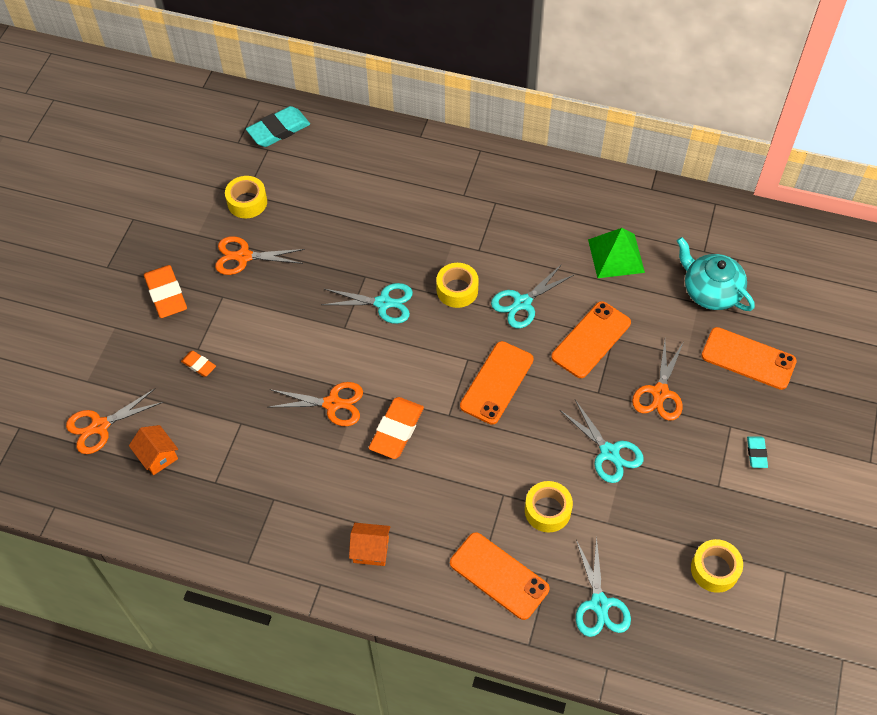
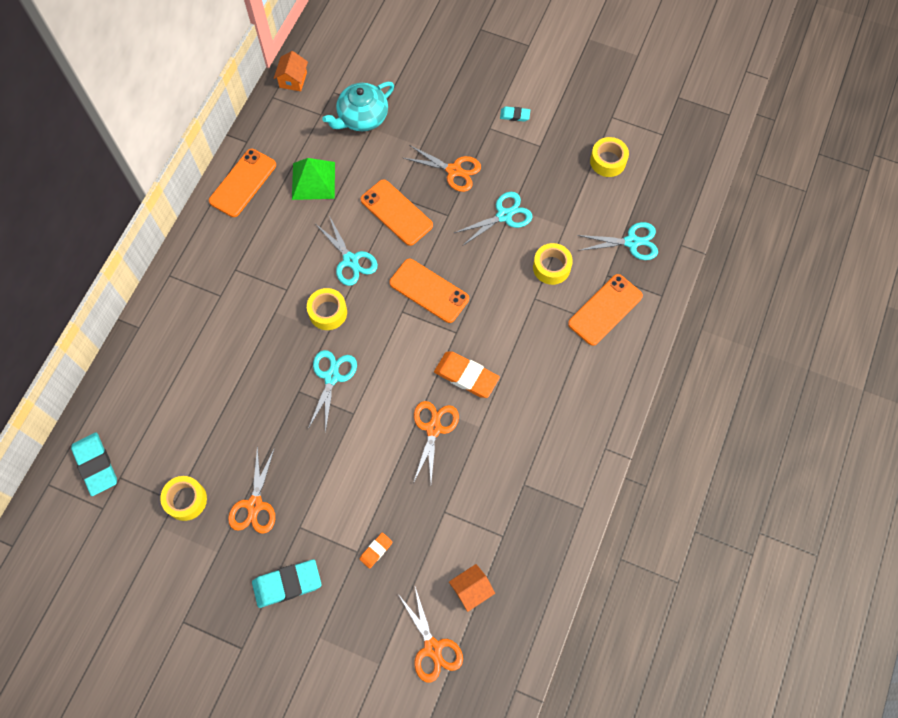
camera: 85 degrees left, 10 degrees up
(166, 294) = (287, 584): orange eraser -> turquoise eraser
(371, 550) = (577, 405): orange house -> orange house (293, 80)
(748, 358) = (430, 104): orange phone -> orange phone (243, 183)

